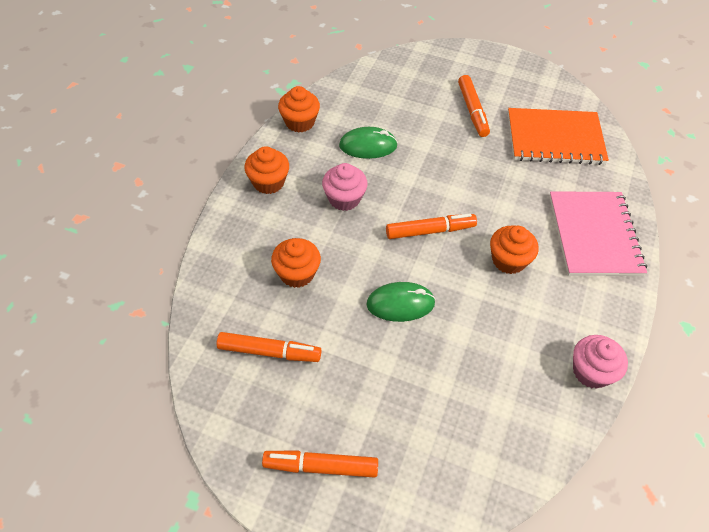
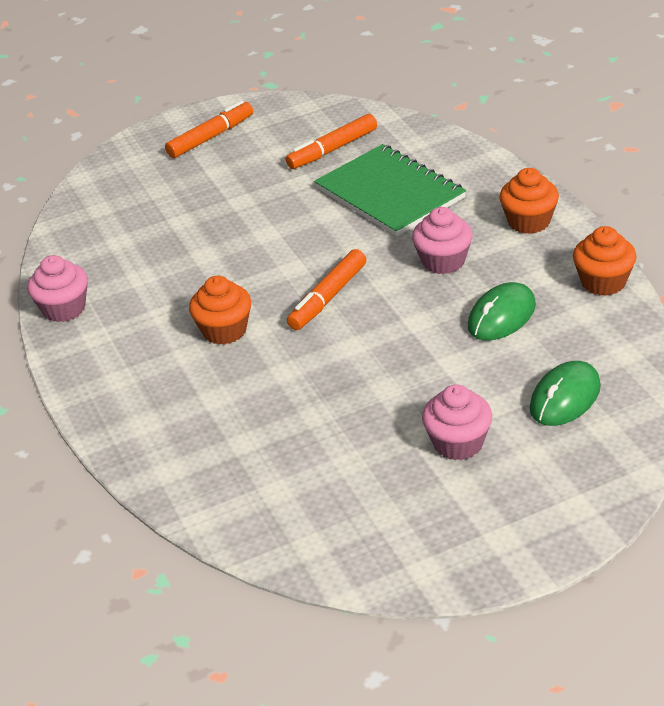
camera: 140 degrees right, 15 degrees down
(297, 273) = (390, 193): orange cupcake -> green notebook
(400, 304) = (278, 236): green mouse -> green mouse (565, 398)
(472, 110) = (458, 443): orange marker -> pink cupcake
(555, 138) = (320, 490): orange notebook -> none
(594, 235) = (162, 416): pink notebook -> none

